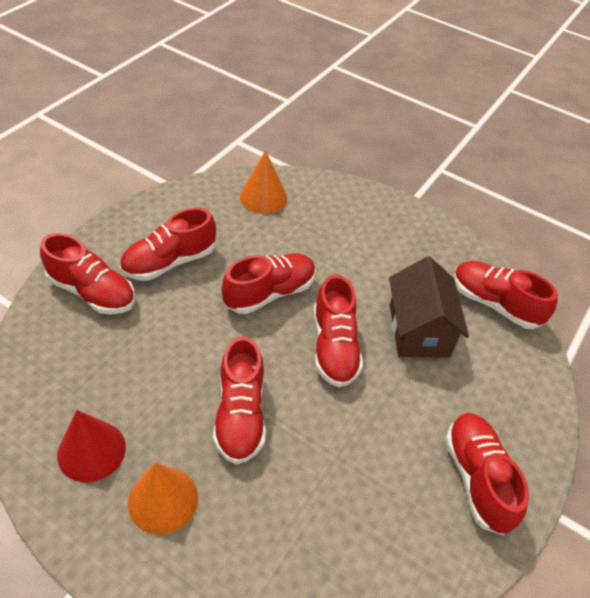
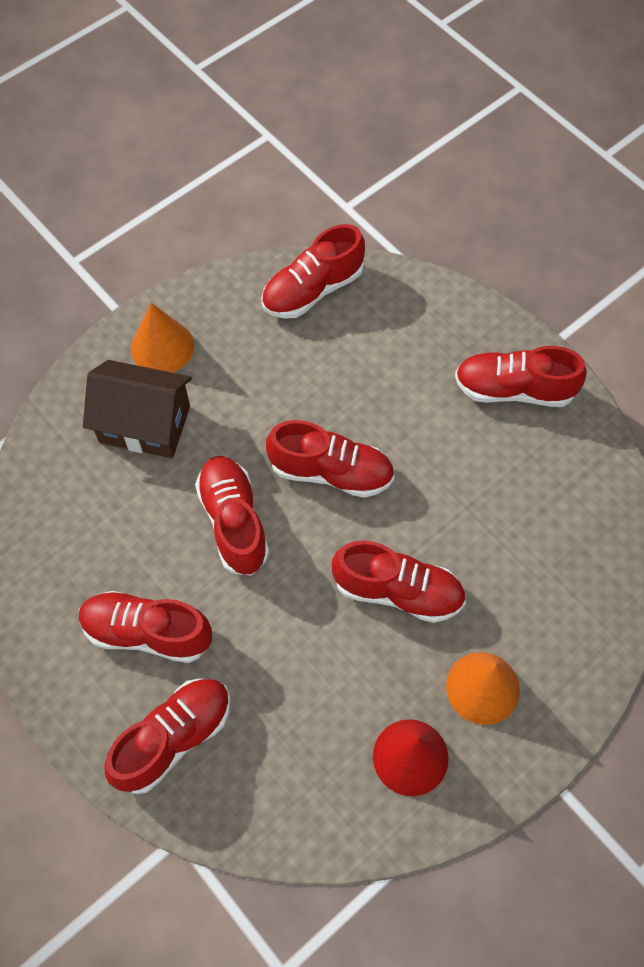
camera: 70 degrees left, 15 degrees up
(169, 262) = (147, 632): red shoe -> red shoe turned 120 degrees clockwise
(263, 197) = (60, 490): orange cone -> orange cone (162, 347)
(419, 330) = (329, 378): brown house -> brown house (145, 424)

